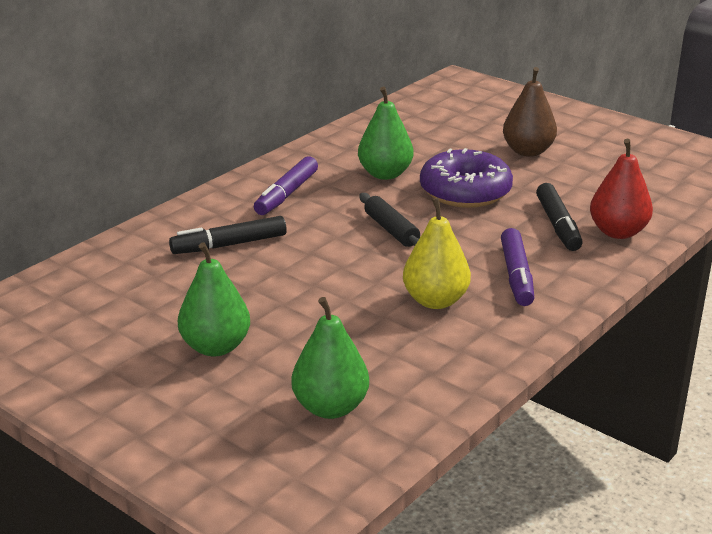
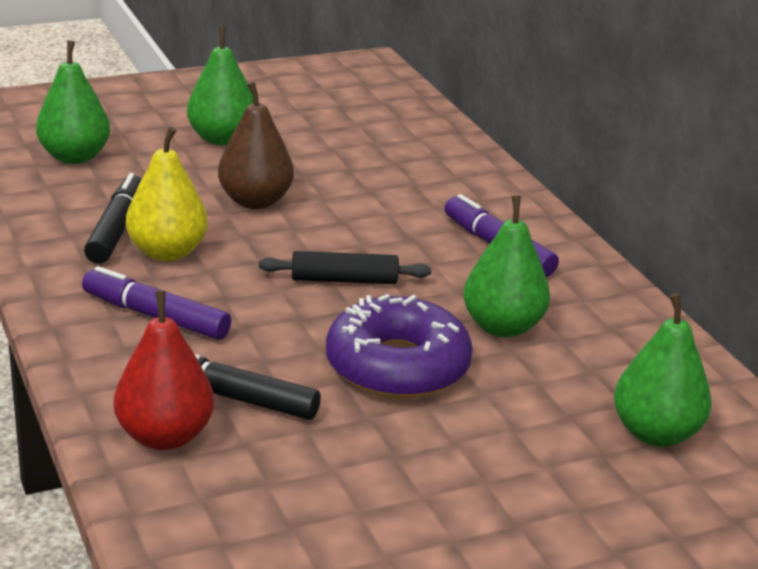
camera: 115 degrees right, 0 degrees up
(229, 245) = (403, 187): black marker -> black marker (117, 229)
(436, 124) = (655, 433): none -> green pear
(528, 151) = (486, 478): brown pear -> brown pear (255, 201)

